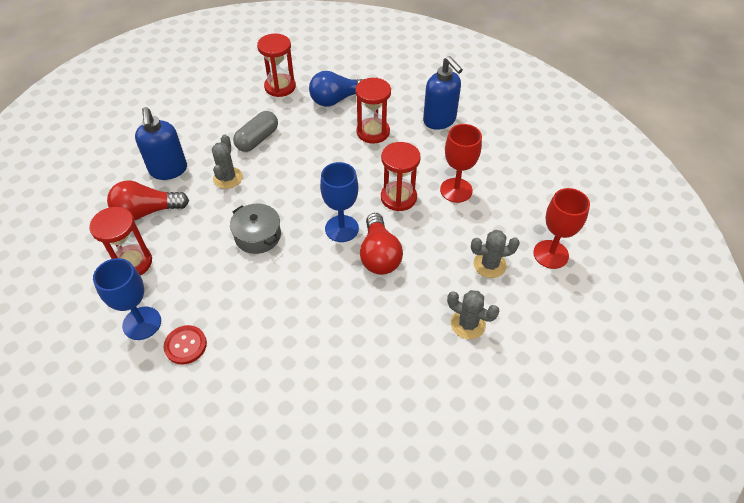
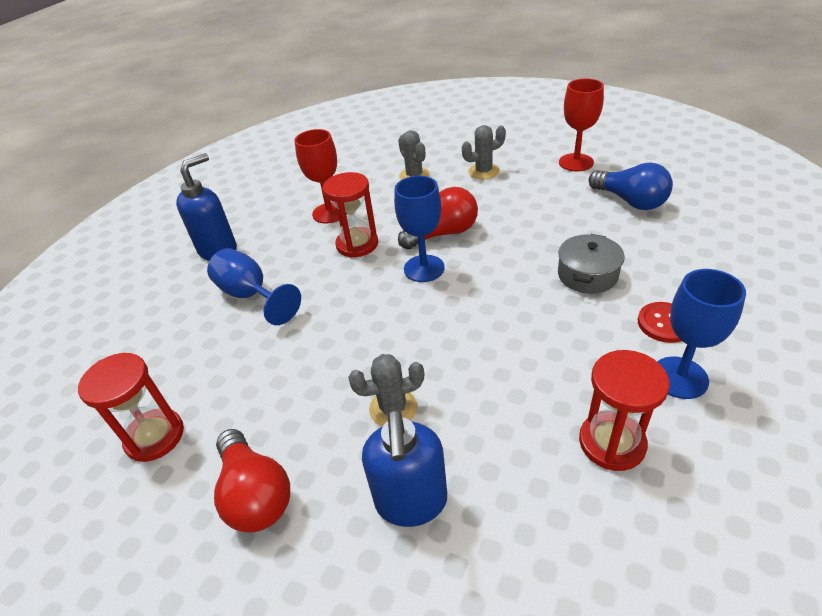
camera: 105 degrees left, 10 degrees down
(147, 211) = (513, 481): red light bulb -> red light bulb (255, 494)
(168, 170) = (411, 502): blue soap dispenser -> blue soap dispenser turned 120 degrees clockwise
(257, 139) = (297, 409): grey capsule -> none
(258, 236) = (476, 330): grey pot -> grey pot (587, 275)
(336, 99) = (185, 352): blue light bulb -> blue light bulb (630, 201)
(373, 132) = (251, 295): red hourglass -> blue goblet
(468, 324) = (483, 171): grey cactus -> grey cactus turned 60 degrees clockwise
(551, 254) = (384, 153): red goblet -> red goblet (576, 162)

